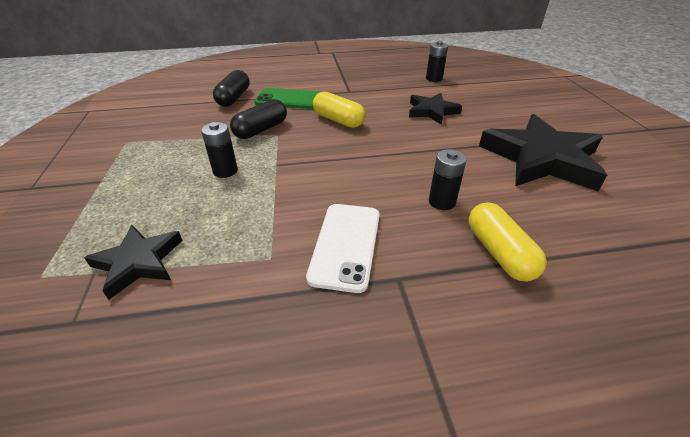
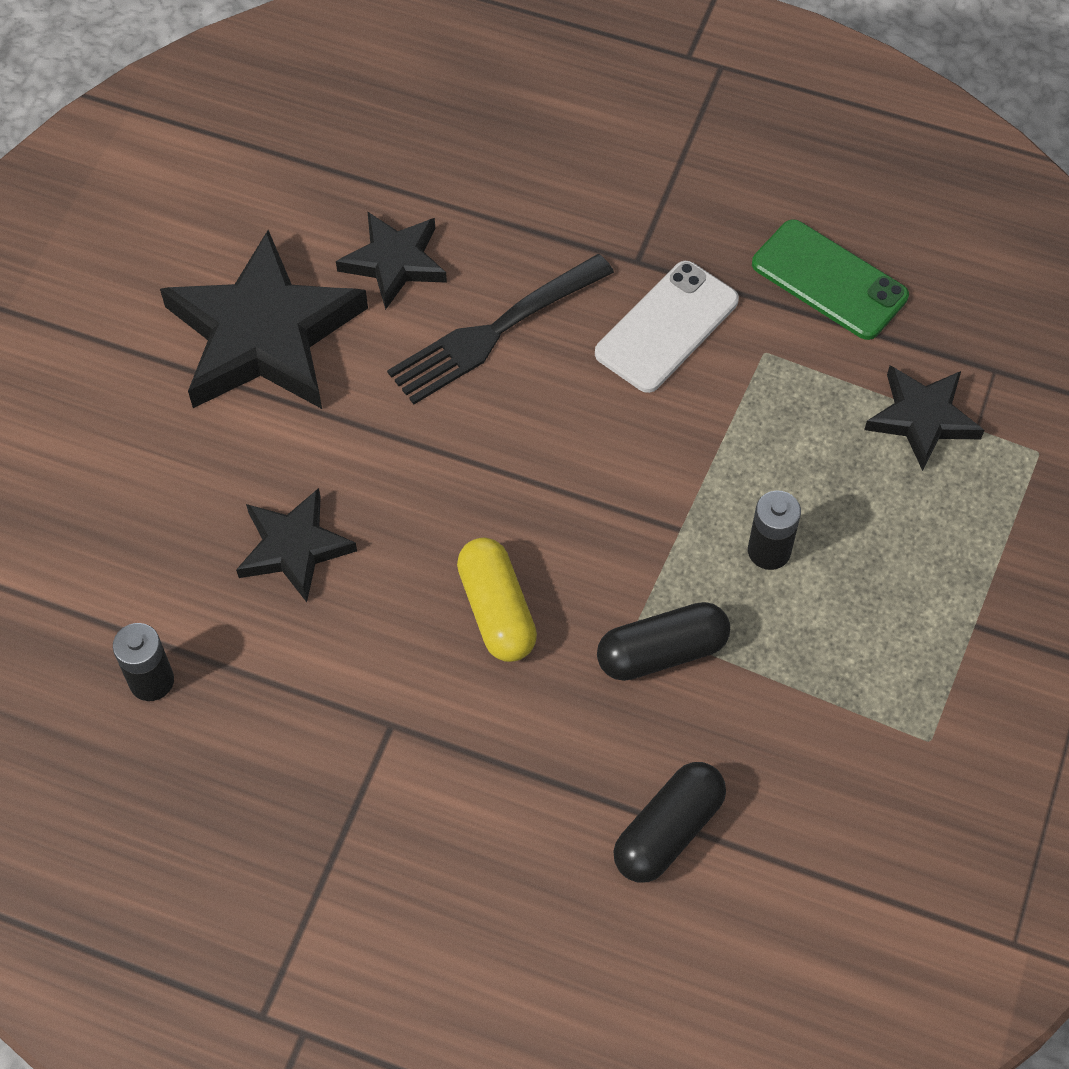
camera: 150 degrees left, 20 degrees up
(291, 99) = (543, 752): green phone -> green phone (829, 280)
(442, 202) = (494, 331): black battery -> black fork
(499, 252) = (501, 236): yellow capsule -> none
(534, 211) = (394, 262): none -> black star

